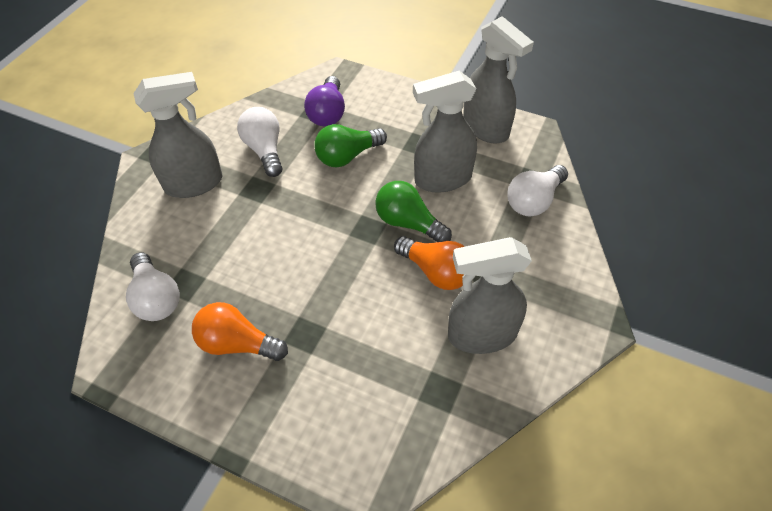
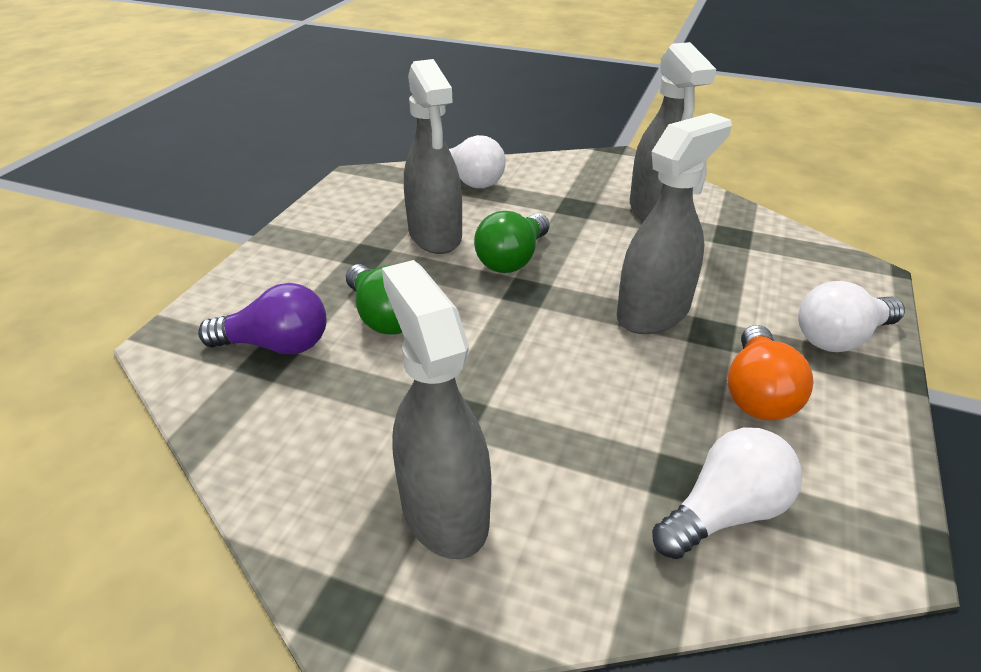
camera: 95 degrees left, 15 degrees down
(265, 150) = (359, 415): white light bulb -> white light bulb (840, 338)
(436, 272) = (584, 239): orange light bulb -> none
(486, 128) = (346, 206): grey spray bottle -> grey spray bottle (653, 312)

